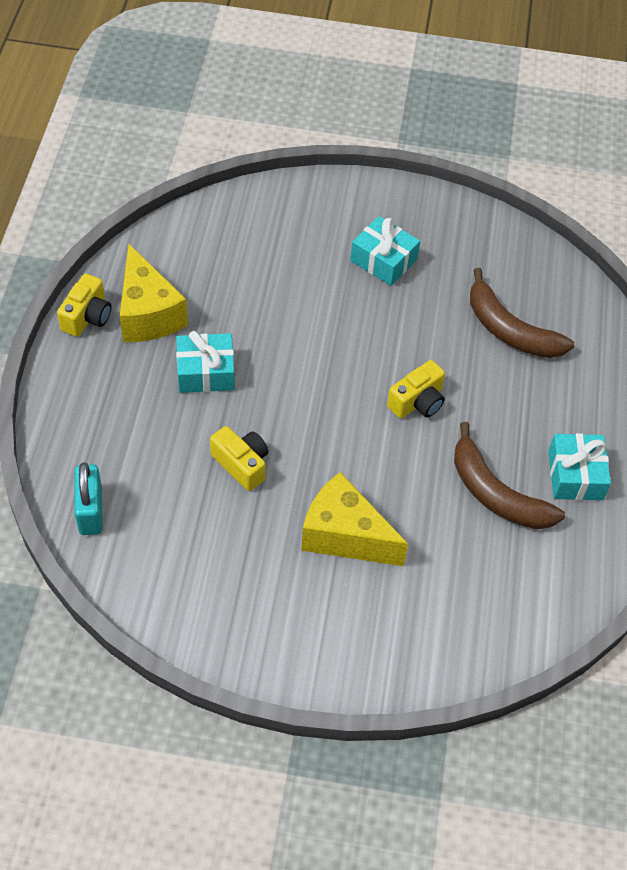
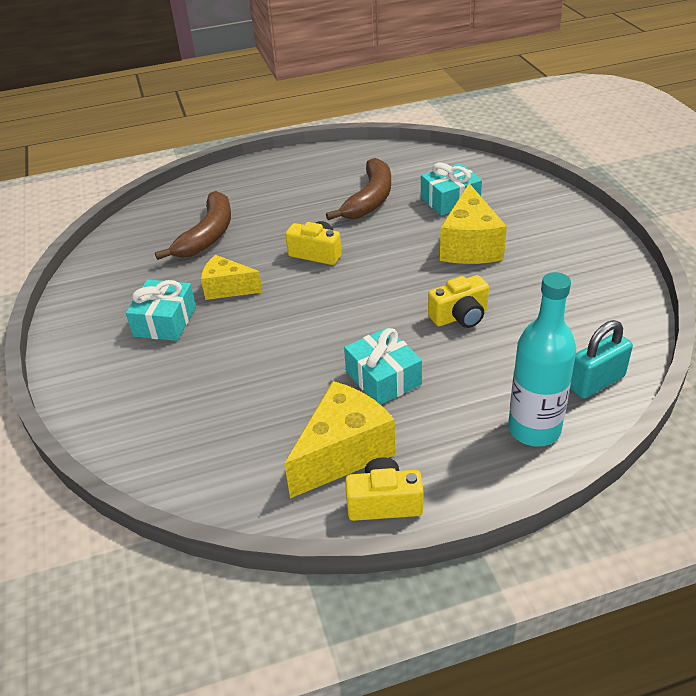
camera: 110 degrees left, 15 degrees down
(79, 437) = (534, 429): none -> turquoise bottle
(242, 464) = (460, 316): yellow camera -> yellow camera turned 135 degrees counterclockwise
(404, 315) = (227, 288): none -> yellow cheese
(575, 475) = (325, 176): turquoise gift -> turquoise gift (450, 200)

